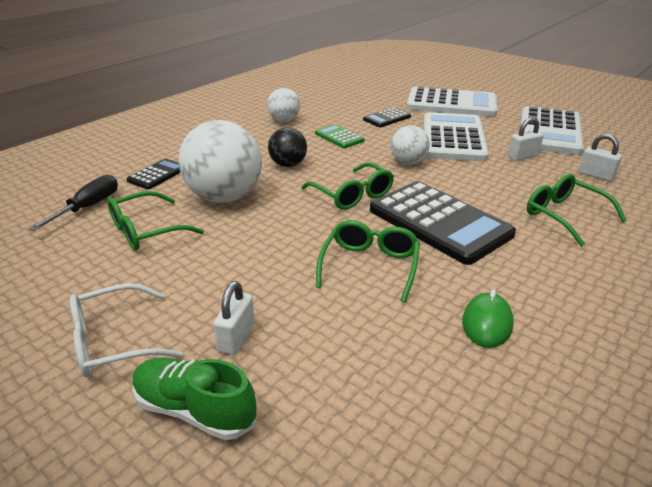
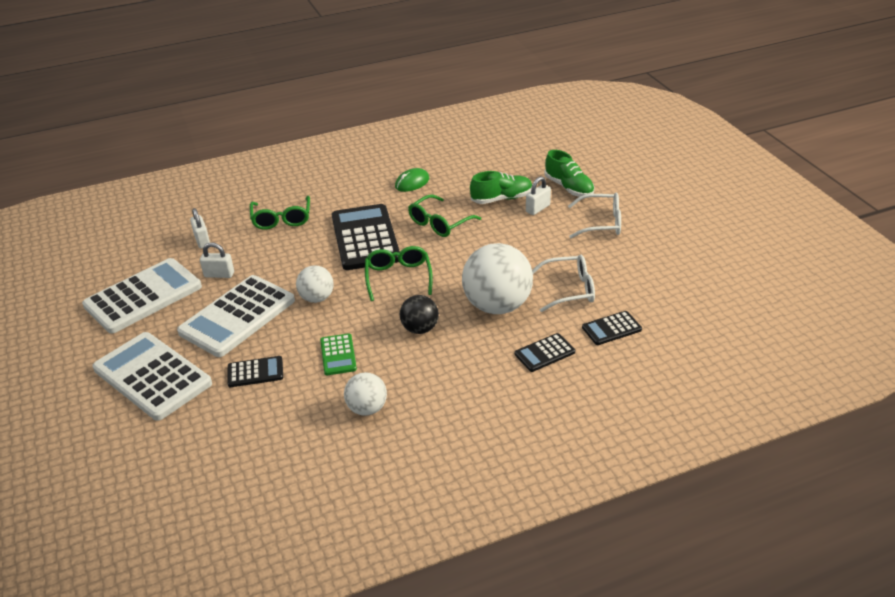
camera: 150 degrees left, 5 degrees up
(89, 207) = (611, 328): black screwdriver -> black calculator
(146, 231) = (569, 289): green glasses -> white glasses
(311, 338) = (501, 199): none -> green shoe

